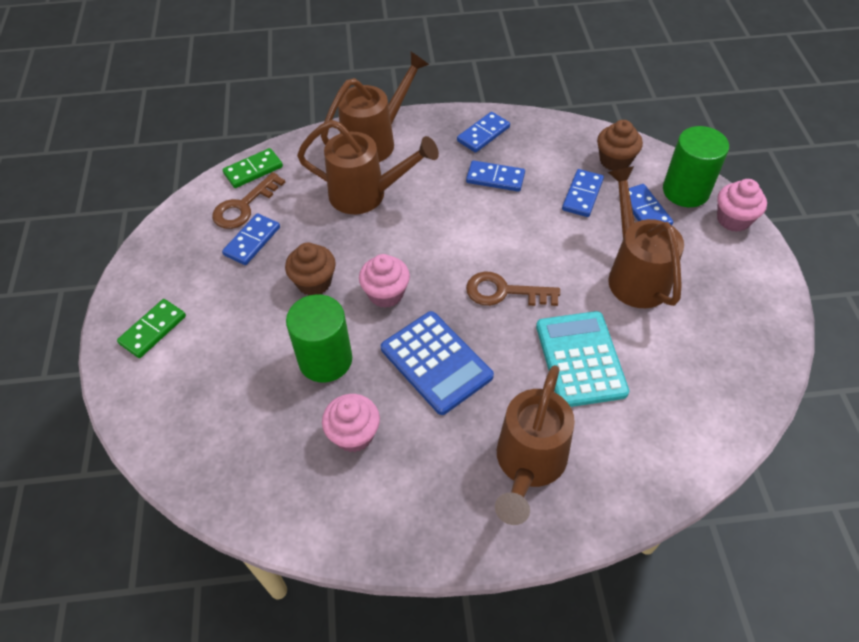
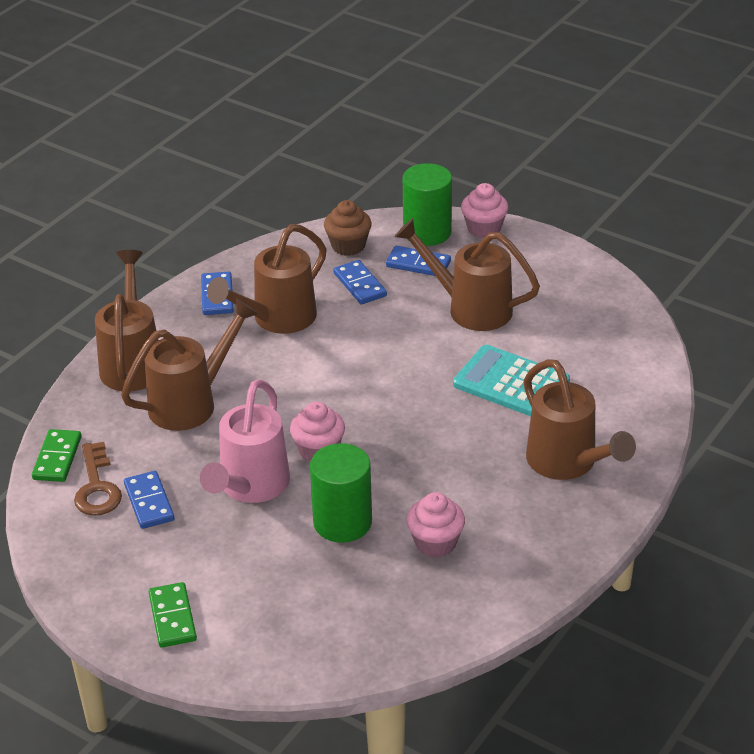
camera: 50 degrees left, 15 degrees down
(314, 282) = (250, 487): brown cupcake -> pink watering can
(436, 362) = (422, 460): blue calculator -> none
(495, 178) = (277, 319): blue domino -> brown watering can
(504, 292) = (401, 384): brown key -> none

